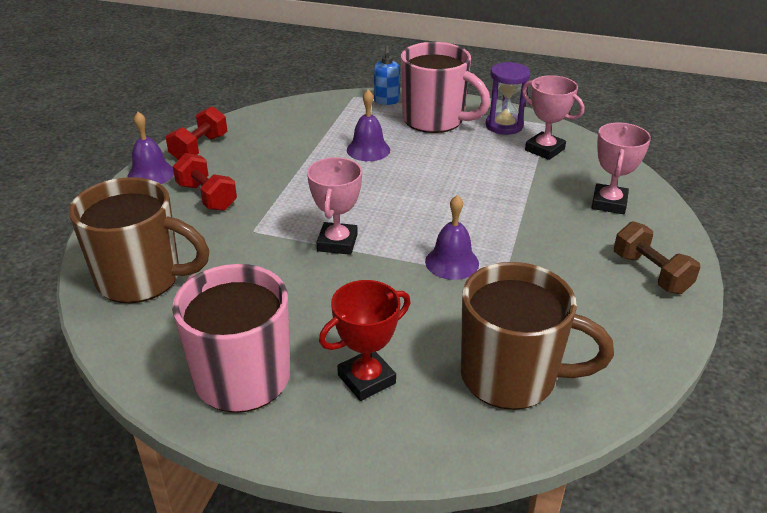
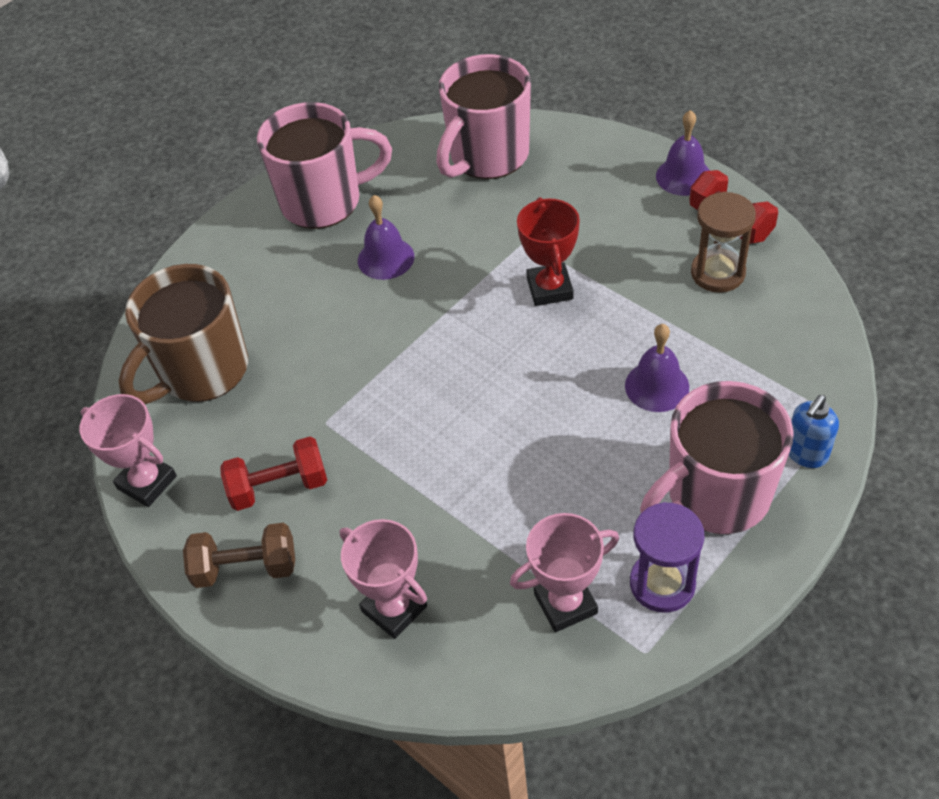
camera: 120 degrees right, 15 degrees up
(142, 279) = (487, 156): brown mug -> pink mug
(207, 197) = (611, 215): red dumbbell -> red dumbbell (279, 487)
(254, 145) = (717, 273): none -> brown hourglass
(337, 243) = (465, 302): pink trophy -> pink trophy (147, 482)
(366, 379) = (267, 275): red trophy -> red trophy (550, 288)
(386, 101) = (806, 454): blue soap dispenser -> blue soap dispenser turned 75 degrees counterclockwise
(452, 262) = (377, 388): purple bell -> purple bell (386, 258)

